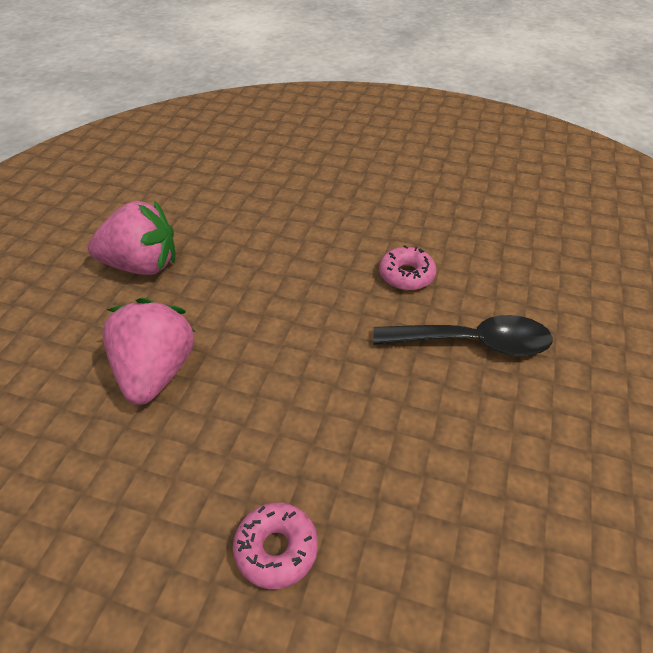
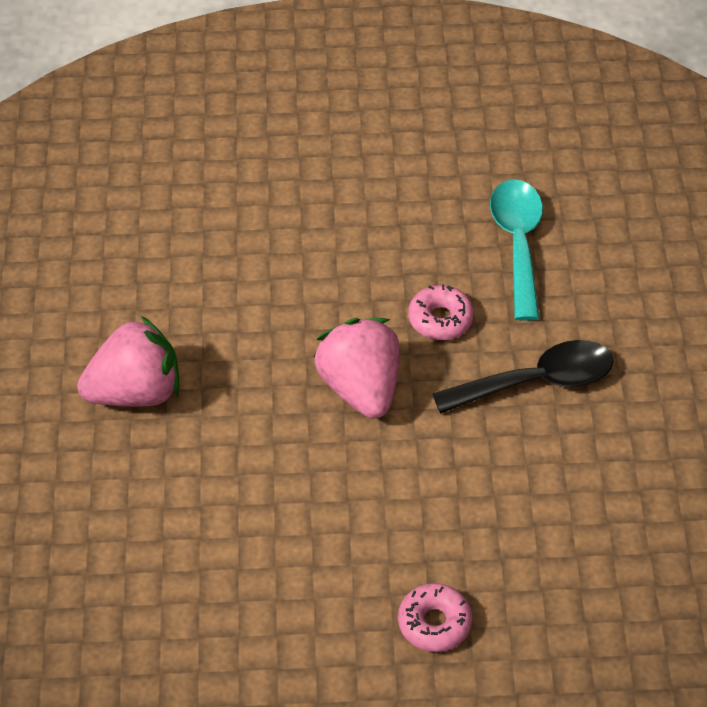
camera: 20 degrees left, 5 degrees up
(156, 372) = (234, 508): pink strawberry -> pink strawberry (360, 388)
(492, 240) = (518, 244): none -> turquoise spoon

